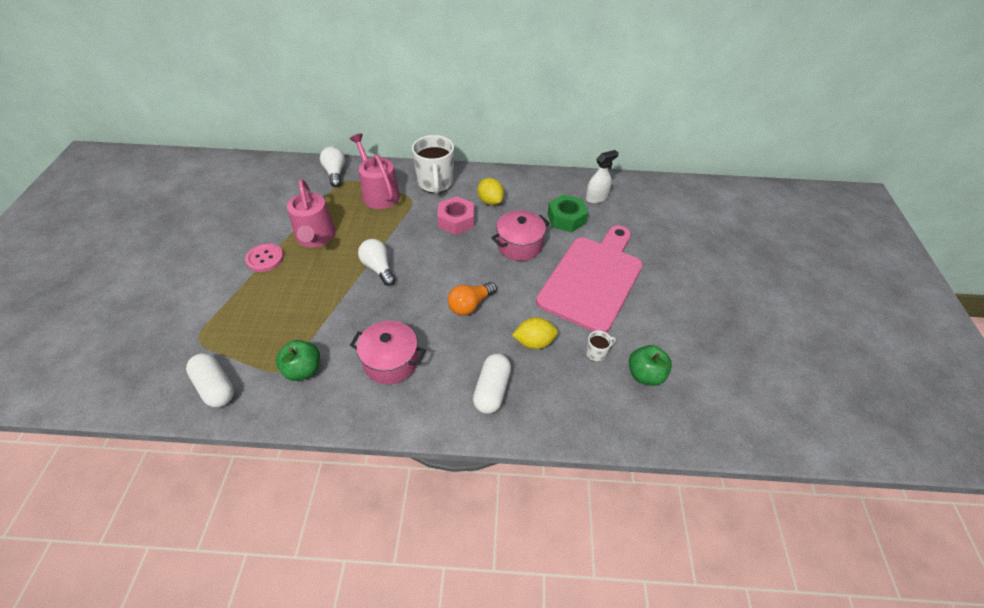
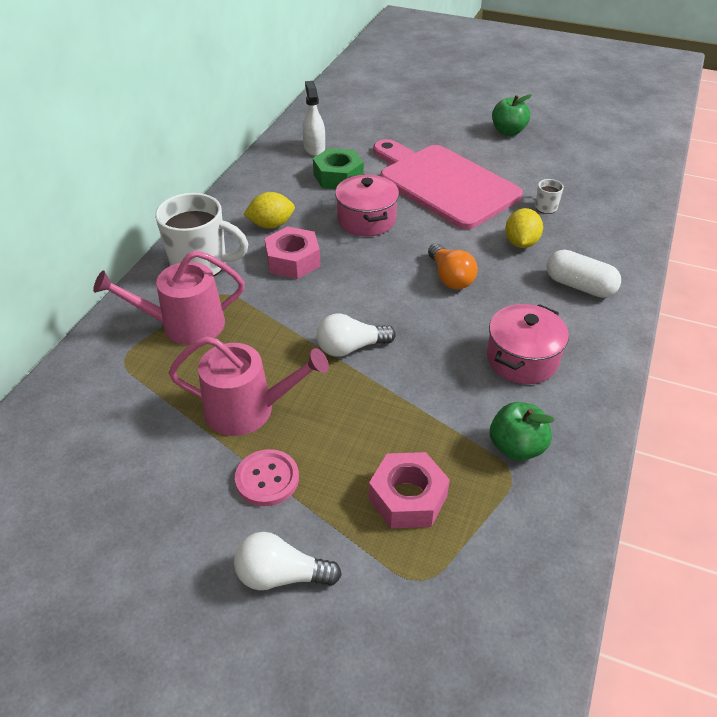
camera: 70 degrees left, 5 degrees down
(215, 387) = (526, 554): white capsule -> none
(256, 321) = (407, 497): none -> pink nut
(335, 173) = (95, 369): white light bulb -> white light bulb (281, 575)
(645, 375) = (578, 186): green apple -> green apple (508, 131)

